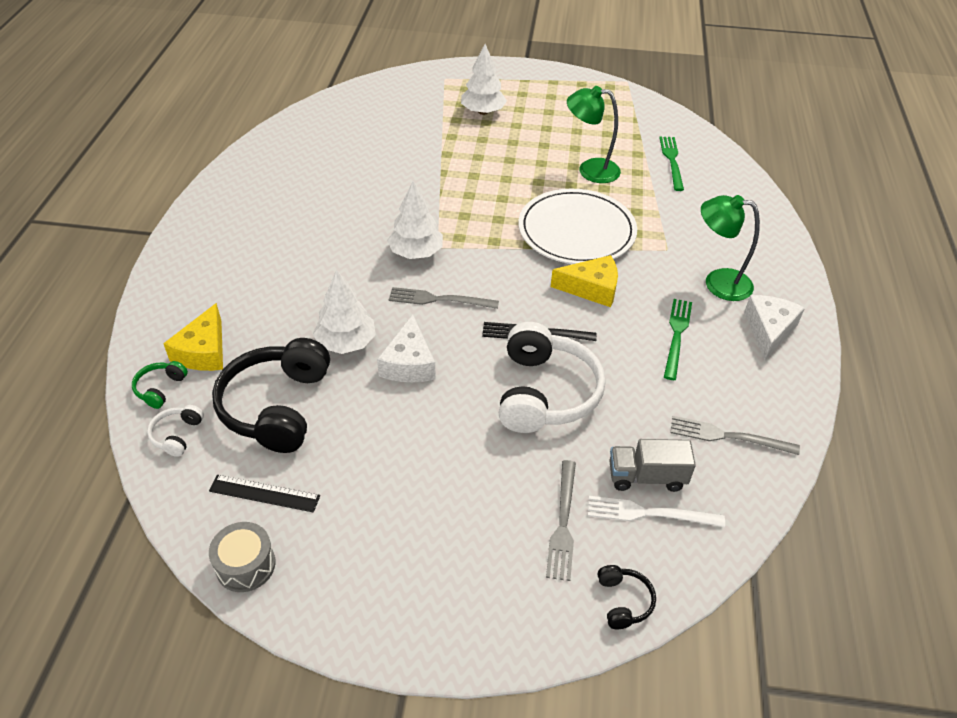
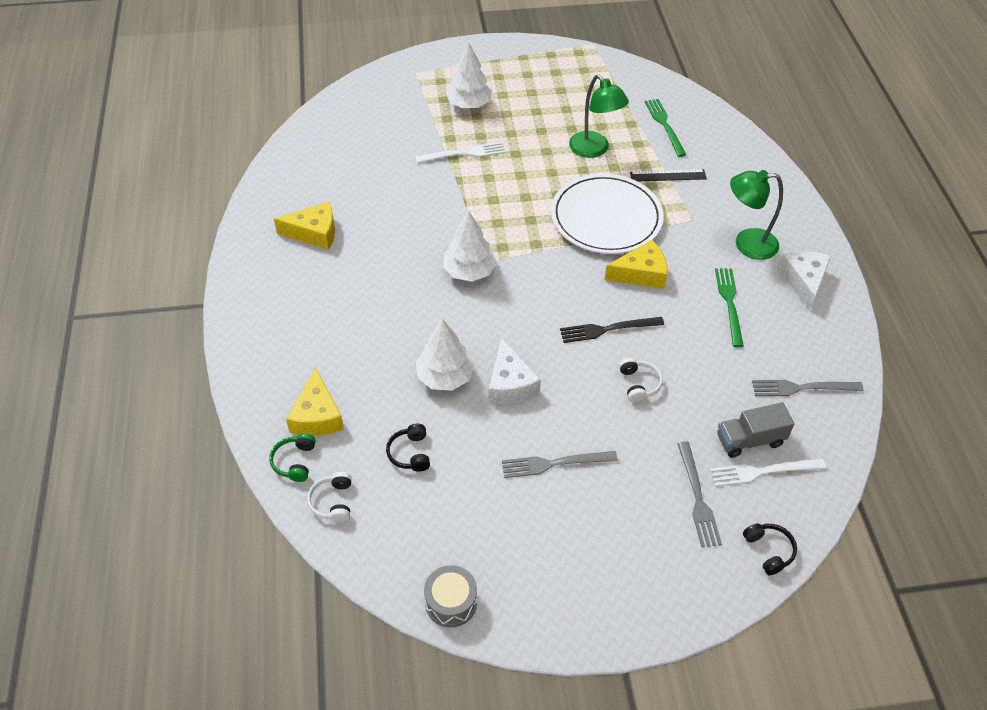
camera: 15 degrees left, 5 degrees up
(264, 493) = (437, 535): black ruler -> black ruler (668, 175)
(276, 406) = (410, 453): black headphones -> black headphones, size x0.44
(284, 192) = (314, 233): none -> yellow cheese
(439, 299) = (510, 315): grey fork -> grey fork (555, 463)
(458, 151) = (463, 153): none -> white fork
(545, 393) = (639, 384): white headphones -> white headphones, size x0.44
(590, 170) = (594, 150): green lamp -> green lamp turned 120 degrees counterclockwise

